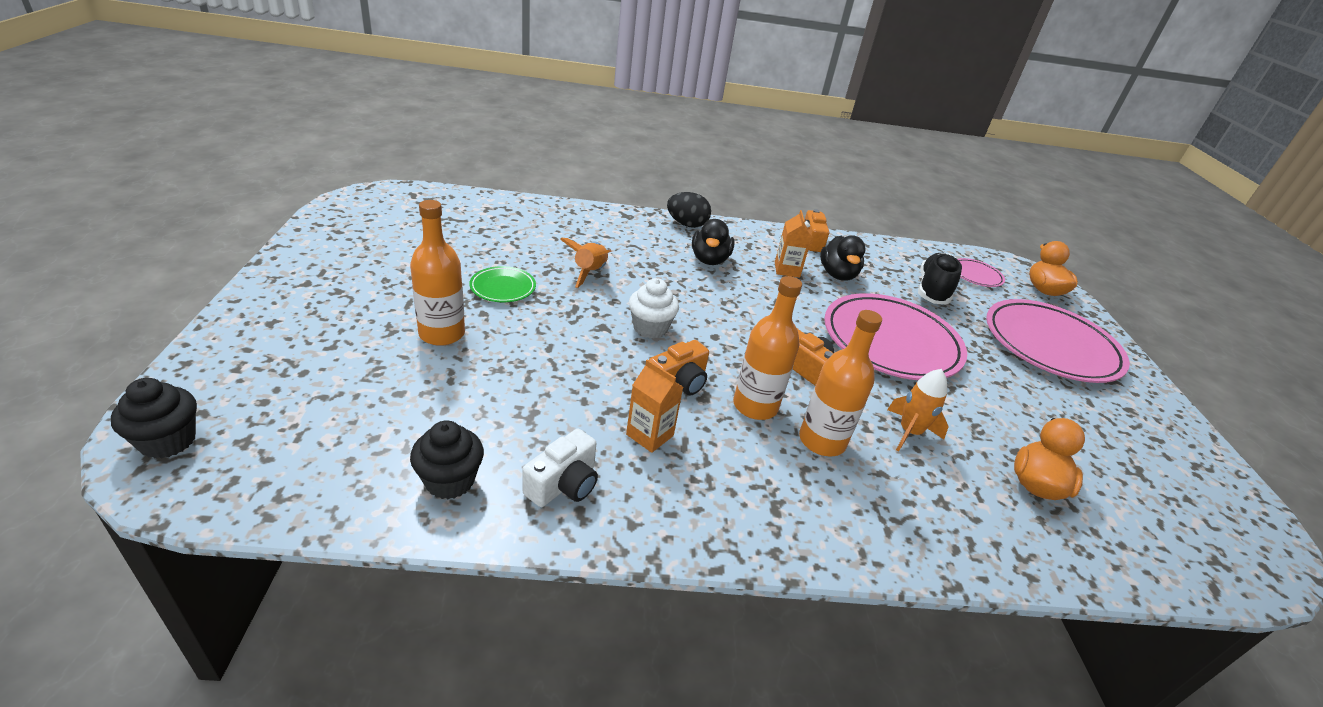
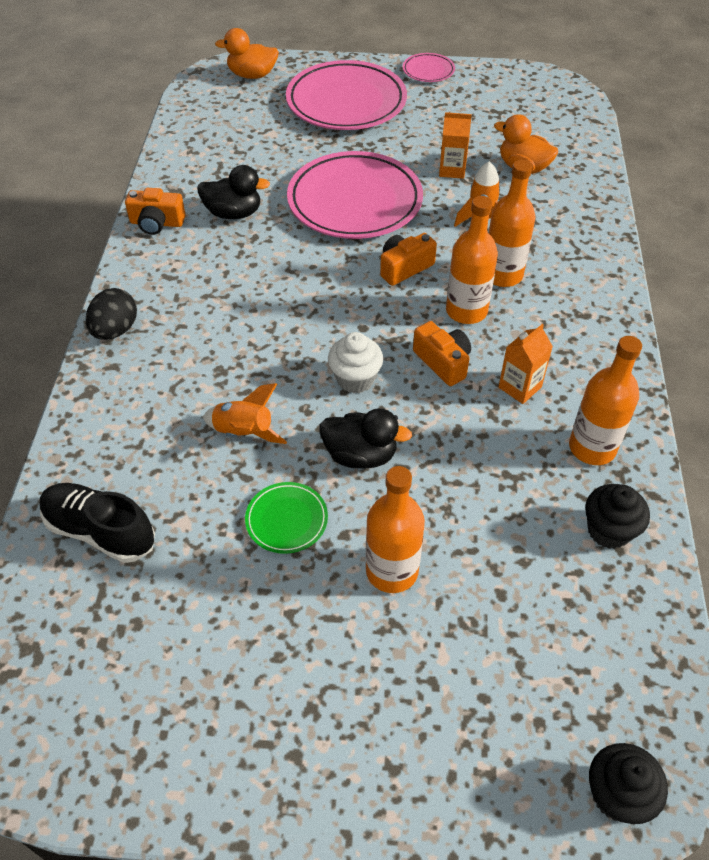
camera: 80 degrees left, 15 degrees up
(564, 484) = (592, 447): white camera -> orange bottle
(709, 260) = (207, 316): black duck -> black duck (360, 455)
(787, 270) = (225, 252): orange carton -> orange carton (452, 170)
(933, 290) = (259, 149): black shoe -> black shoe (100, 531)
(975, 275) = (227, 112): pink plate -> pink plate (428, 71)

